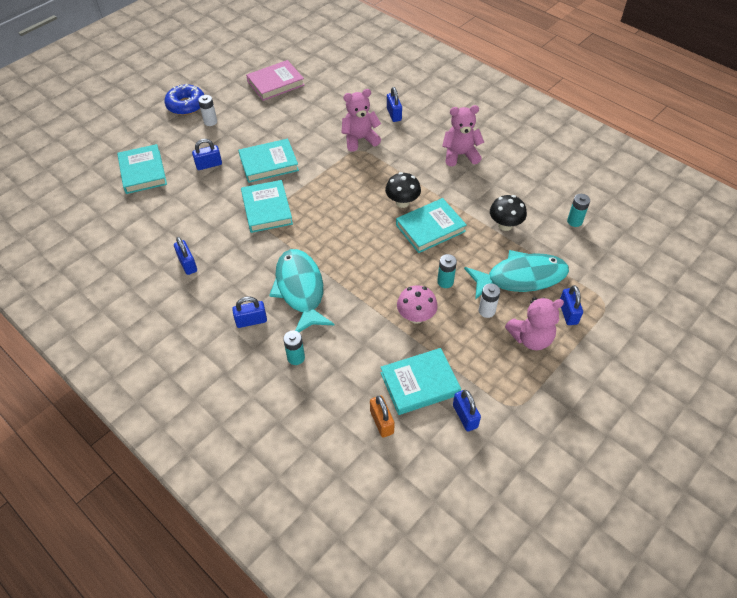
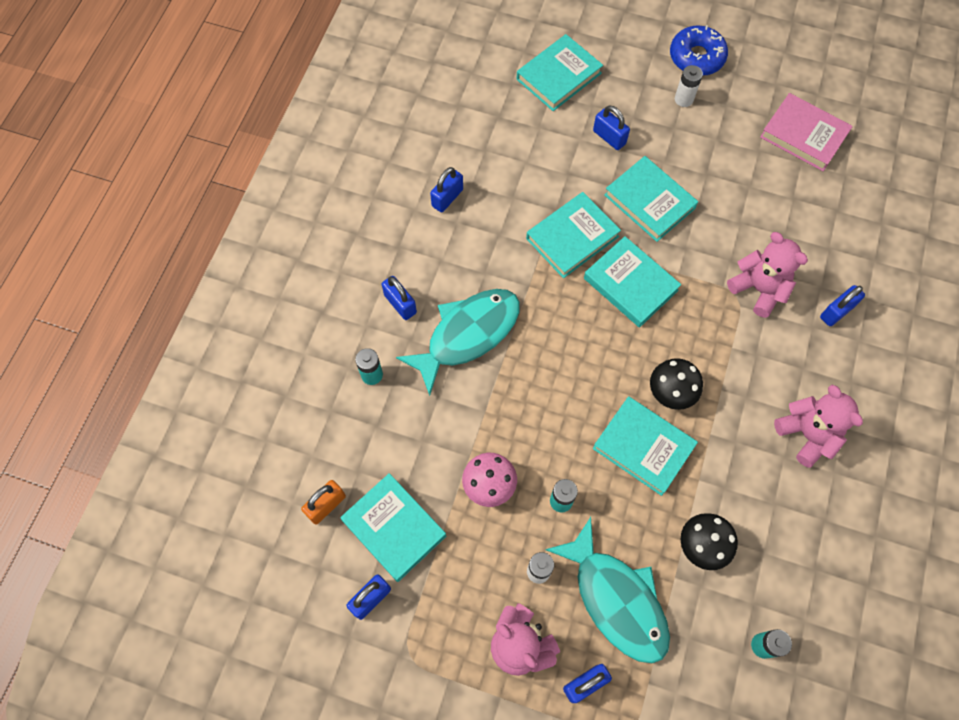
camera: 65 degrees right, 15 degrees up
(319, 193) = (630, 284): none -> turquoise book

